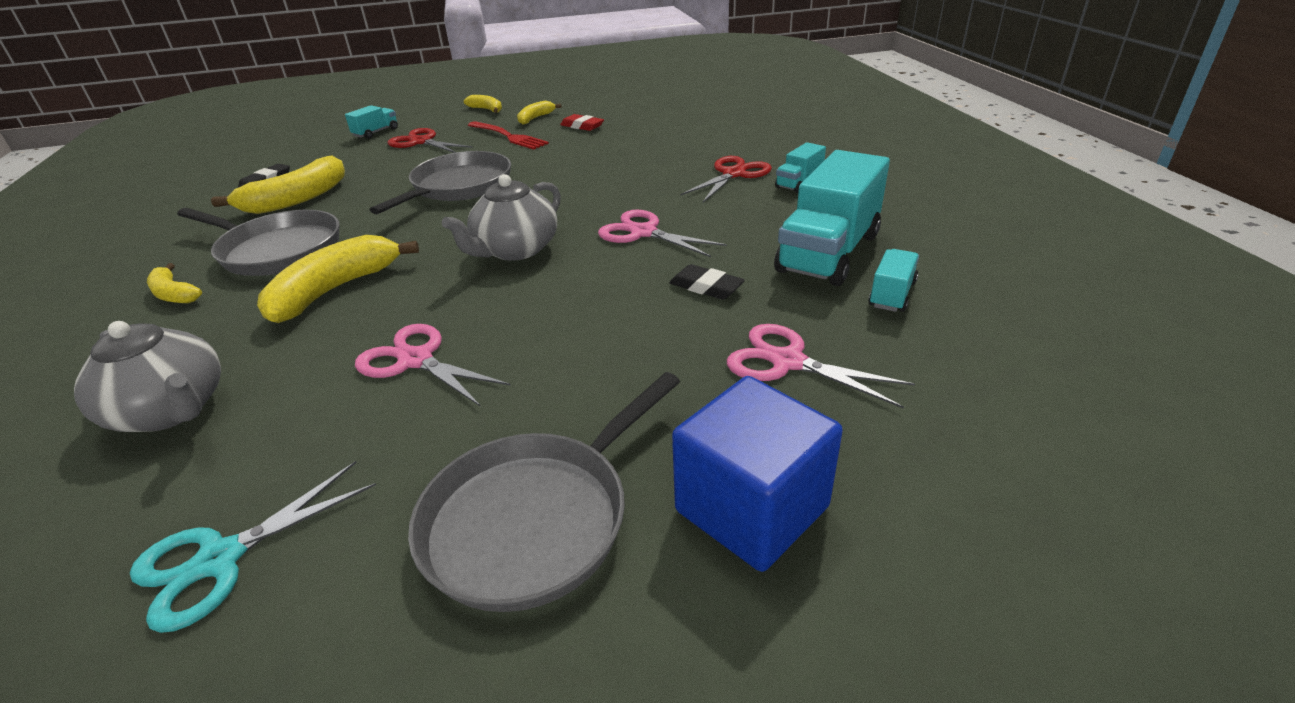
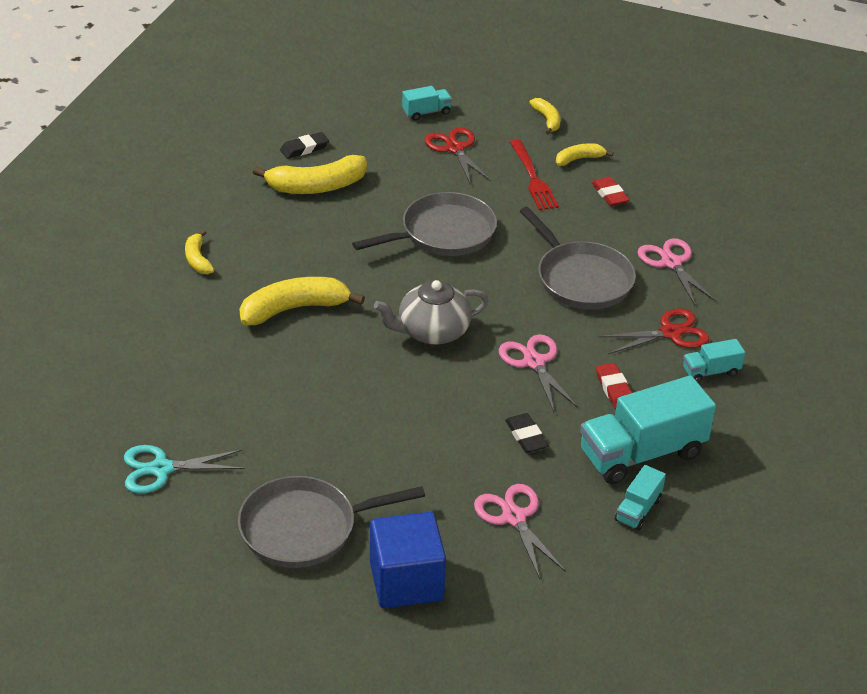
camera: 30 degrees right, 5 degrees up
(171, 410) = (167, 363): grey teapot -> none
(277, 250) = (277, 245): grey pan -> grey pan (581, 279)
(416, 360) = (309, 397): pink scissors -> pink scissors (671, 263)
(739, 222) = (614, 389): none -> red eraser
(892, 294) = (638, 510): turquoise truck -> turquoise truck turned 150 degrees clockwise

